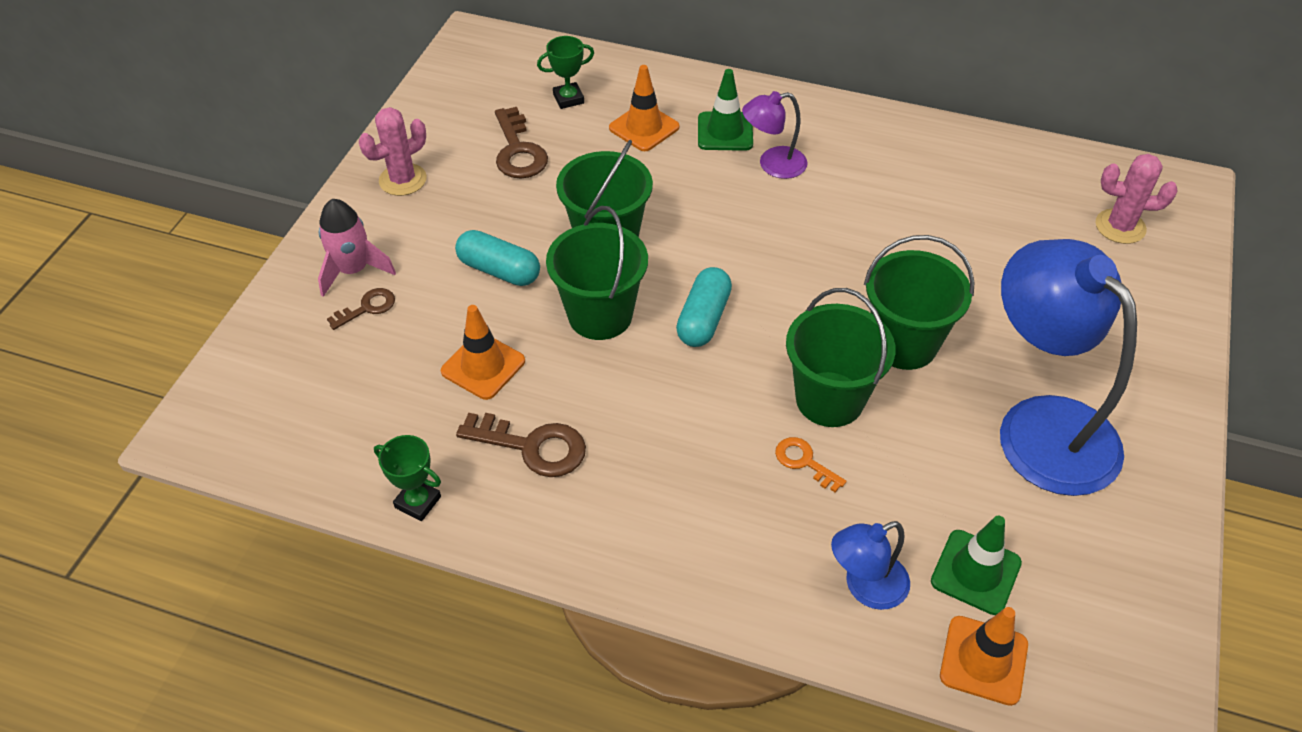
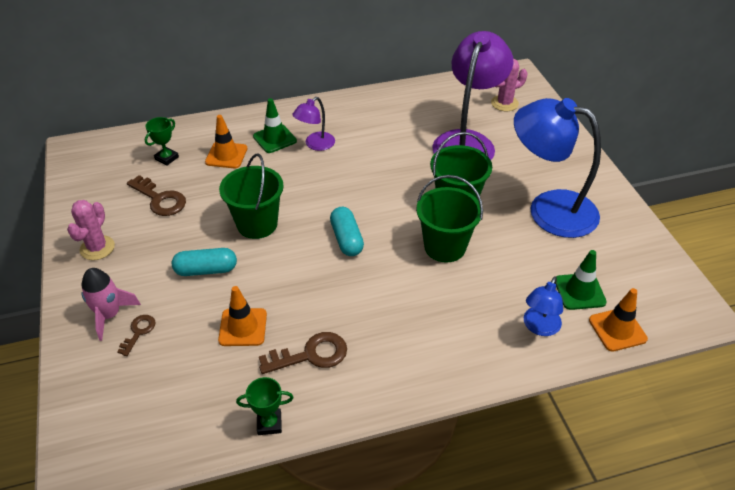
camera: 35 degrees left, 5 degrees down
(600, 315) = (288, 265): green bucket -> none
(804, 462) = (459, 284): orange key -> none
(1003, 260) = (467, 142): none -> purple lamp

